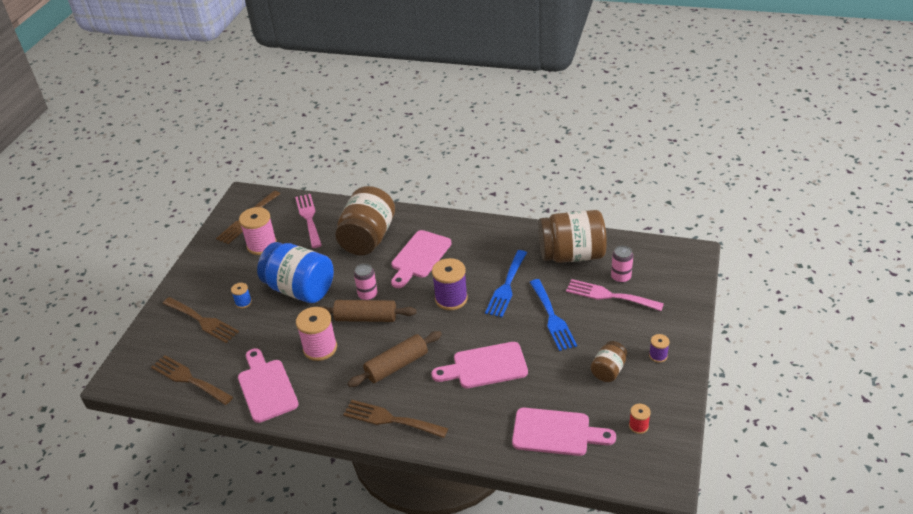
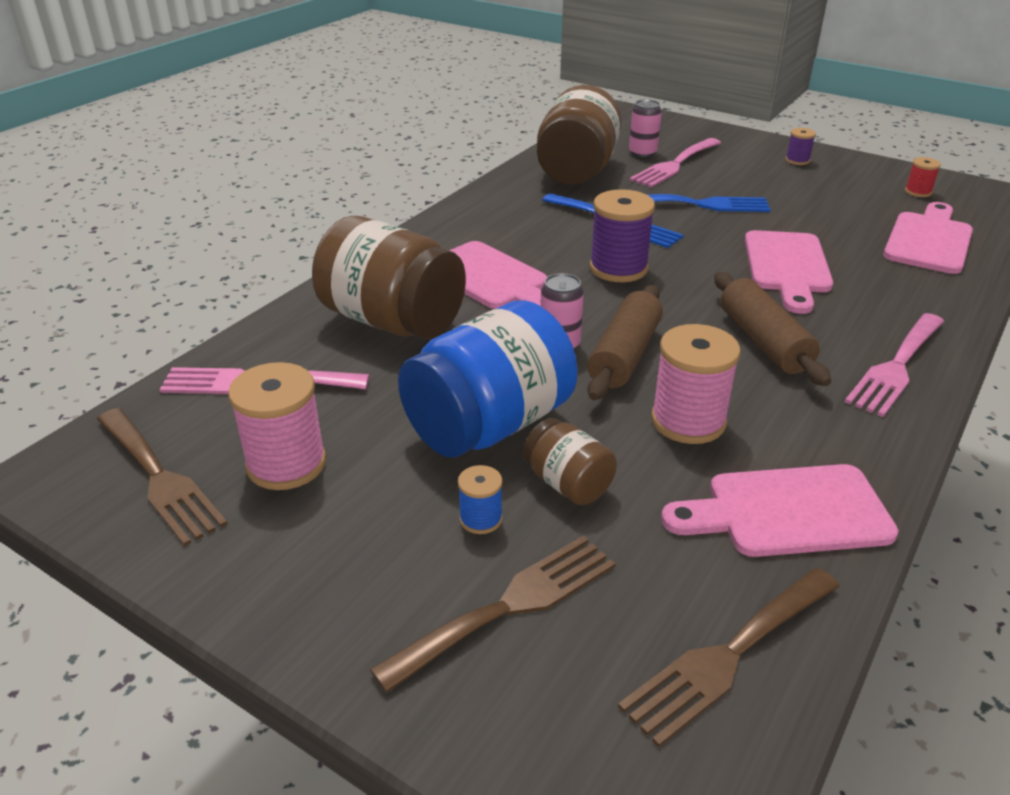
camera: 75 degrees left, 5 degrees down
(390, 419) = (896, 367): brown fork -> pink fork
(608, 370) = (816, 190): brown jar -> brown jar (568, 484)

